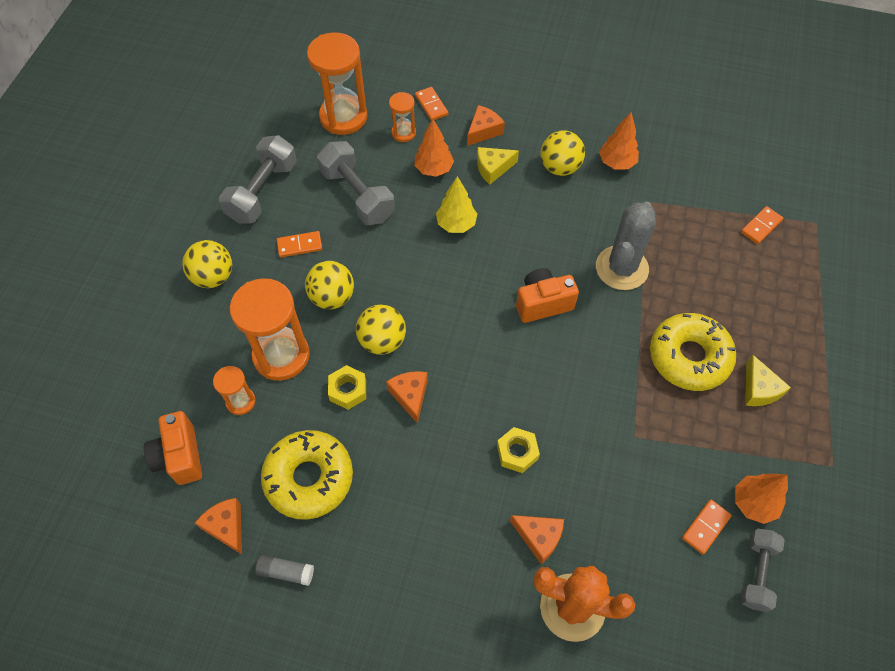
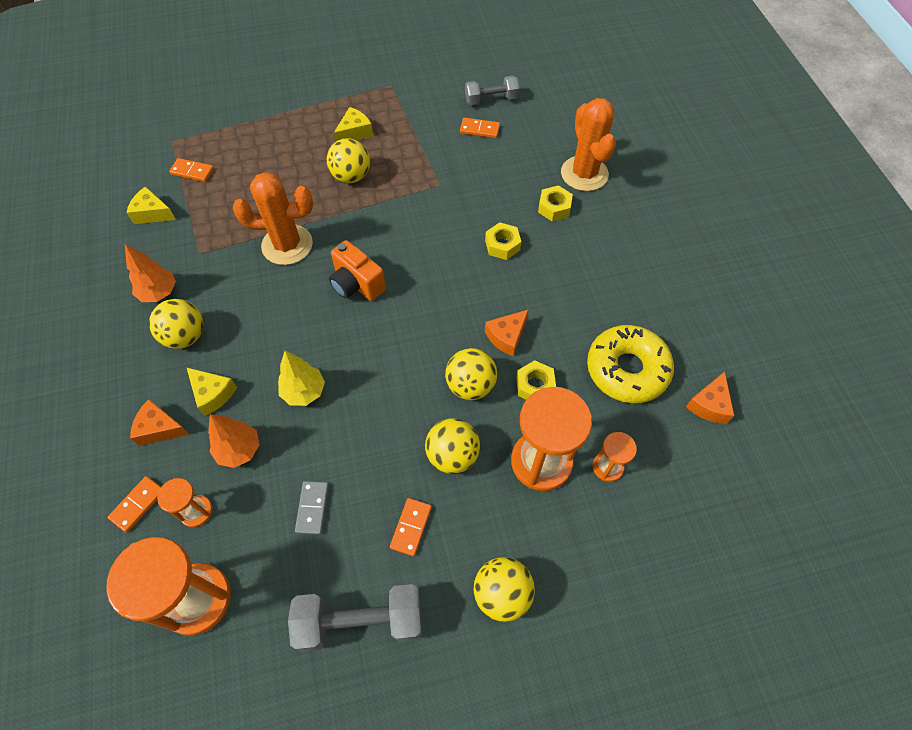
camera: 120 degrees left, 0 degrees up
(180, 456) = (690, 483): orange camera -> none
(286, 571) = (702, 342): grey glue stick -> none
(299, 245) = (411, 527): orange domino -> orange domino turned 60 degrees clockwise
(357, 195) = (312, 508): grey dumbbell -> grey domino
(539, 537) = (554, 207): orange cheese -> yellow nut
(621, 268) = (287, 245): grey cactus -> orange cactus
(689, 357) = (351, 176): yellow donut -> yellow ball
(717, 182) = (152, 213): none -> yellow cheese
(753, 503) = (445, 112): orange tree -> none

